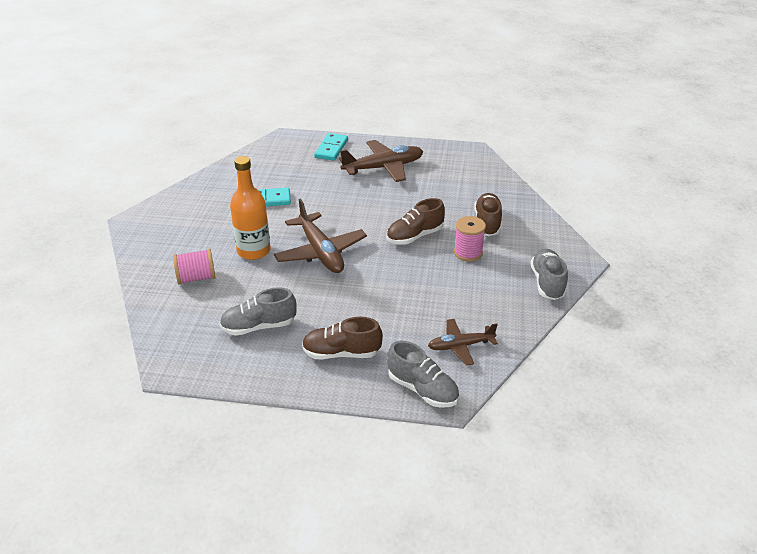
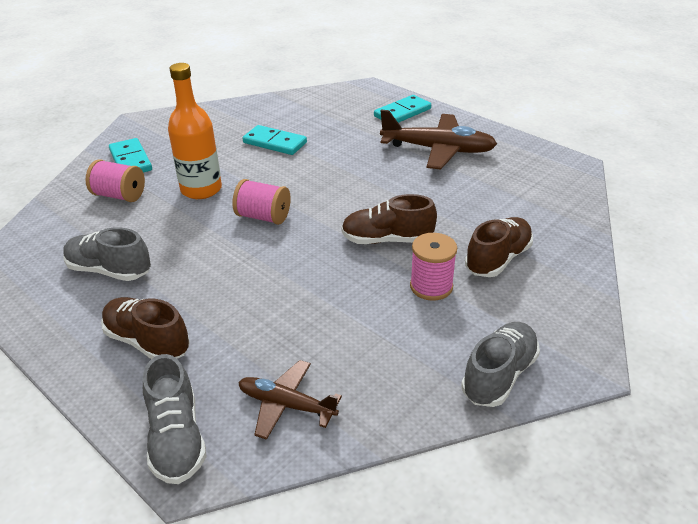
camera: 35 degrees right, 0 degrees up
(169, 251) = (131, 160): none -> turquoise domino
(321, 252) = (263, 217): brown plane -> pink spool

